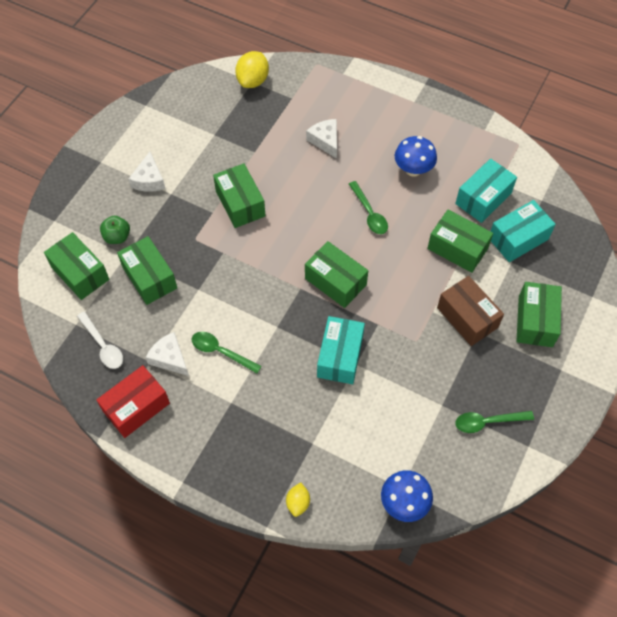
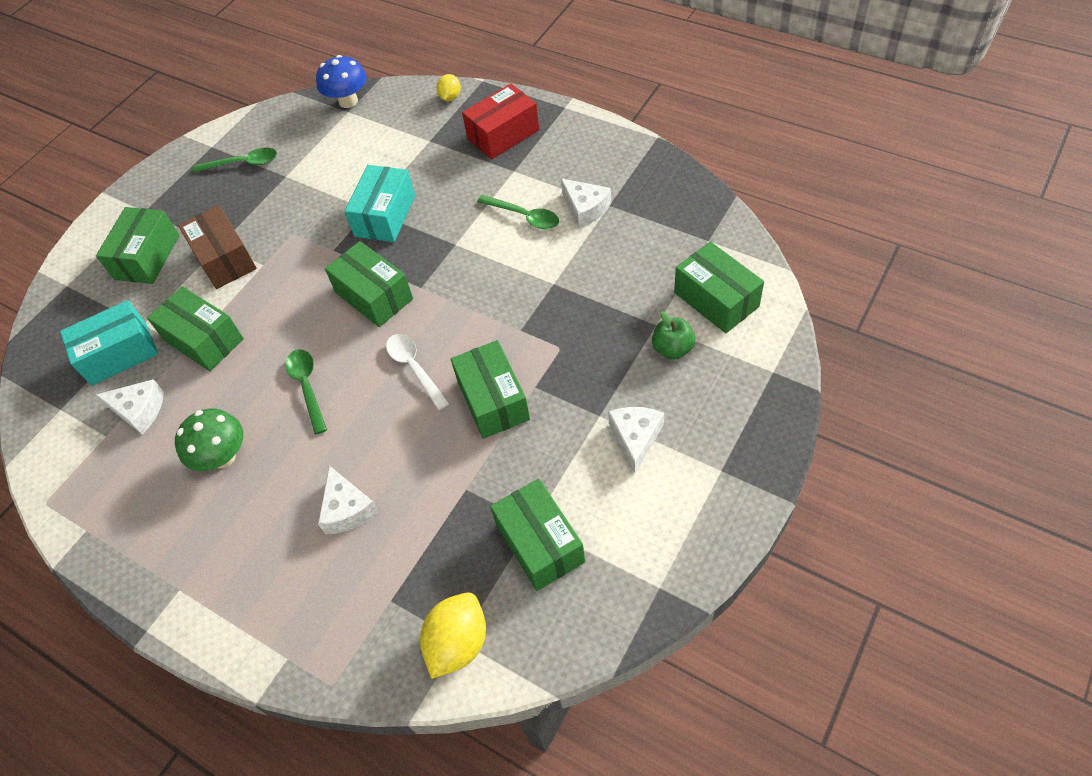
camera: 170 degrees left, 5 degrees down
(103, 346) = (668, 218): white spoon -> white spoon (414, 368)
(136, 407) = (619, 163): red box -> red box (503, 134)
(149, 277) = (619, 296): green box -> green box (540, 543)
(413, 169) = (223, 457): blue mushroom -> green mushroom
(483, 198) = (139, 410): turquoise box -> white cheese

